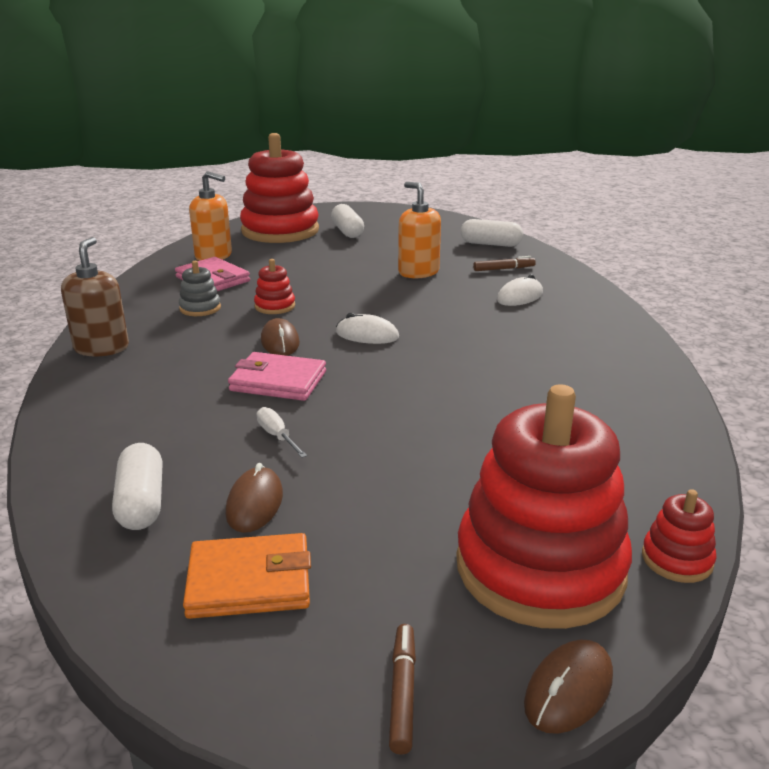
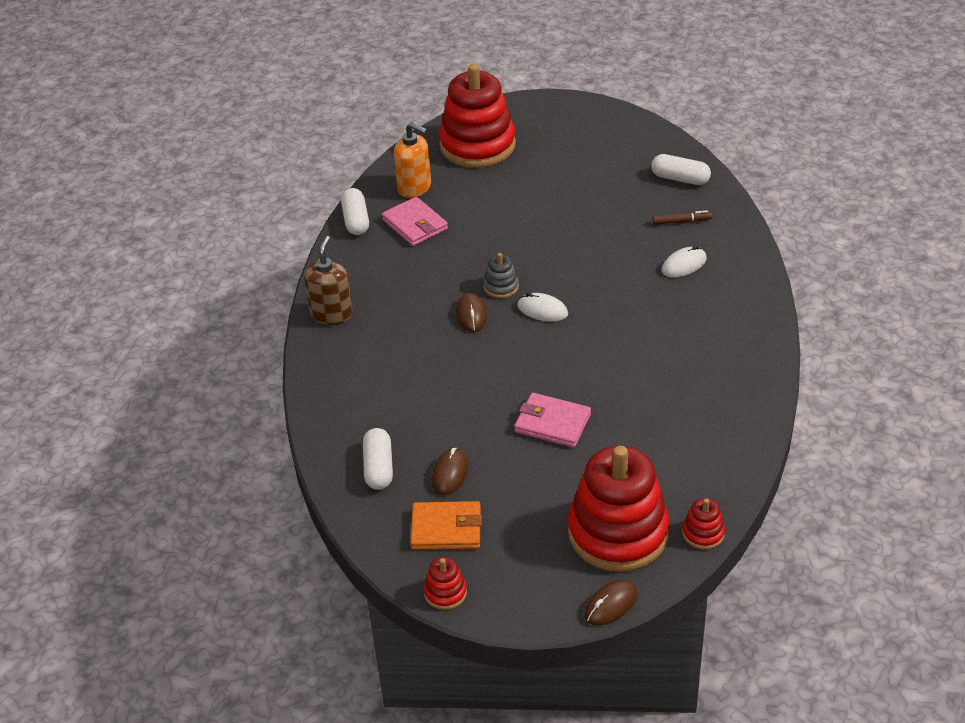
camera: 10 degrees right, 15 degrees up
(200, 308) = (406, 267): grey stacking toy -> grey stacking toy (501, 287)
(275, 306) = (468, 267): red stacking toy -> red stacking toy (445, 593)
(277, 436) = (466, 417): white screwdriver -> none
(278, 381) = (468, 361): pink wallet -> pink wallet (552, 423)
(347, 231) = (543, 149): white capsule -> white capsule (356, 220)
(402, 692) = (524, 599): brown marker -> none
(418, 272) = (601, 223): orange soap dispenser -> none

